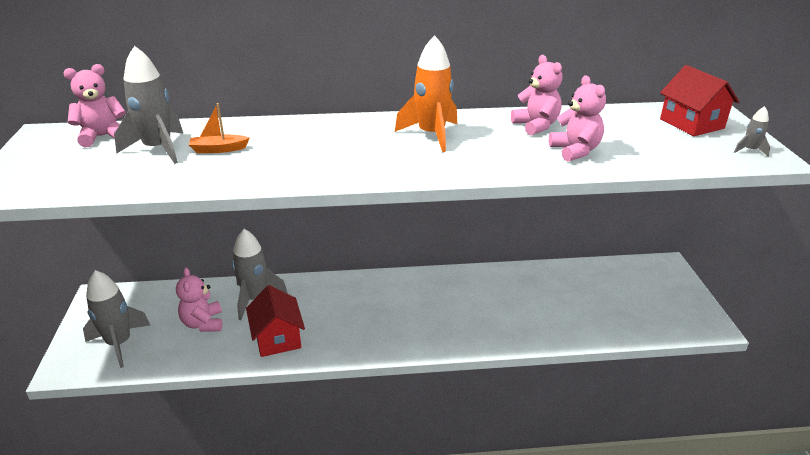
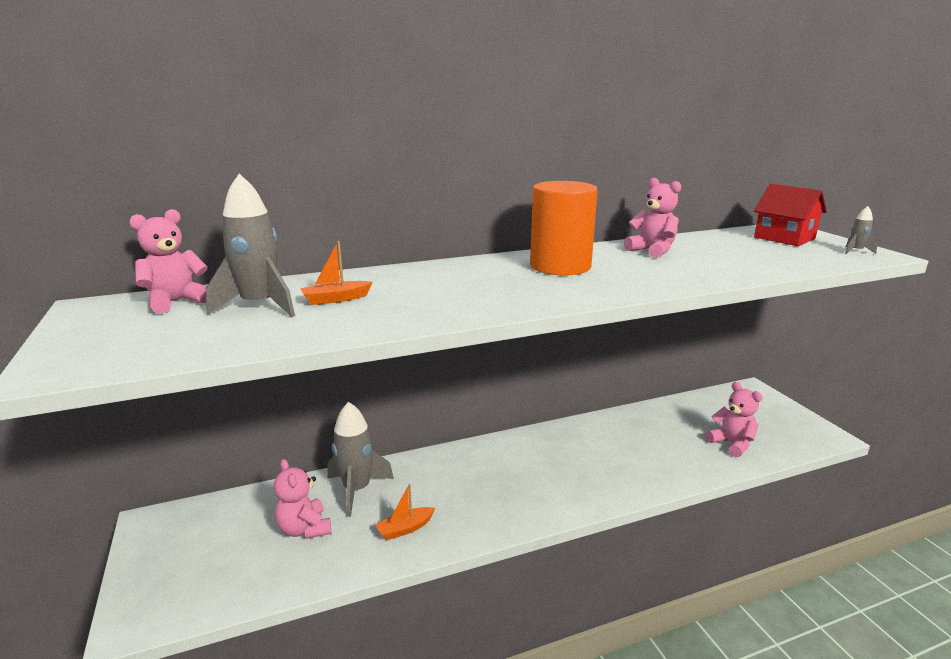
camera: 15 degrees left, 10 degrees down
(119, 343) = (201, 575): grey rocket -> none
(277, 338) = (405, 529): red house -> orange boat
(431, 135) = (560, 266): orange rocket -> orange cylinder
(575, 151) = (711, 265): pink teddy bear -> pink teddy bear (732, 444)

